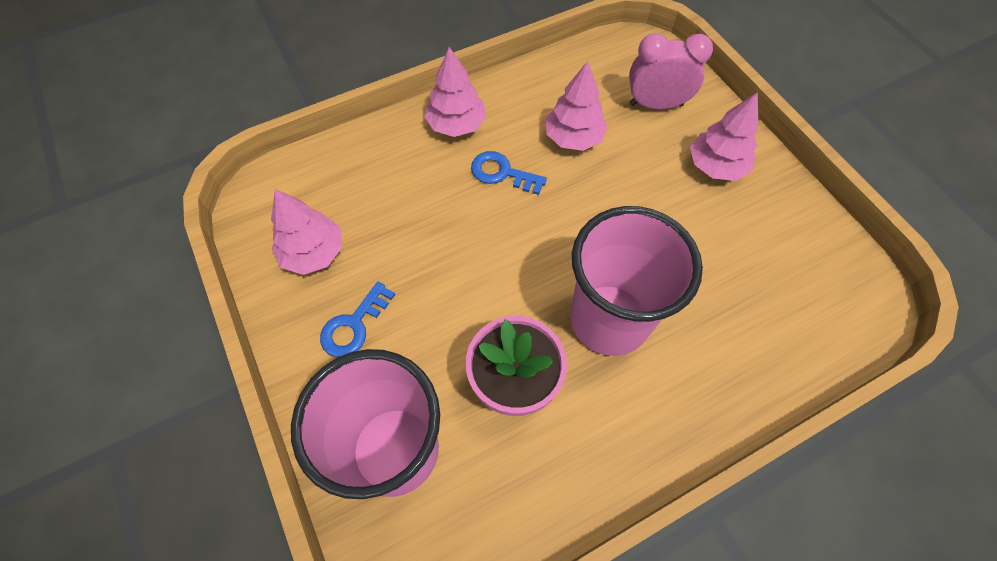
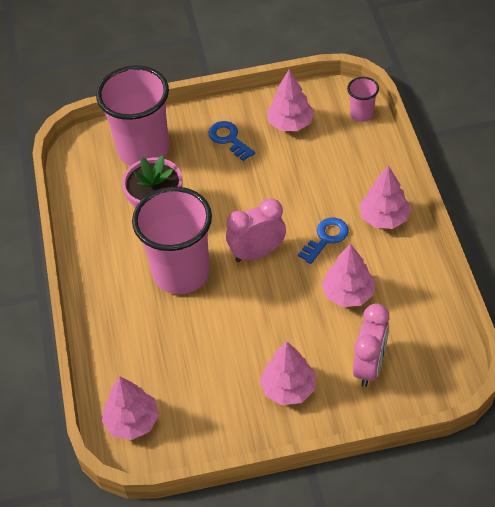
camera: 110 degrees right, 10 degrees down
(288, 175) = (361, 114): none -> pink cup
(547, 239) = (257, 253): none -> pink clock
(841, 310) = (132, 421): none -> pink tree

